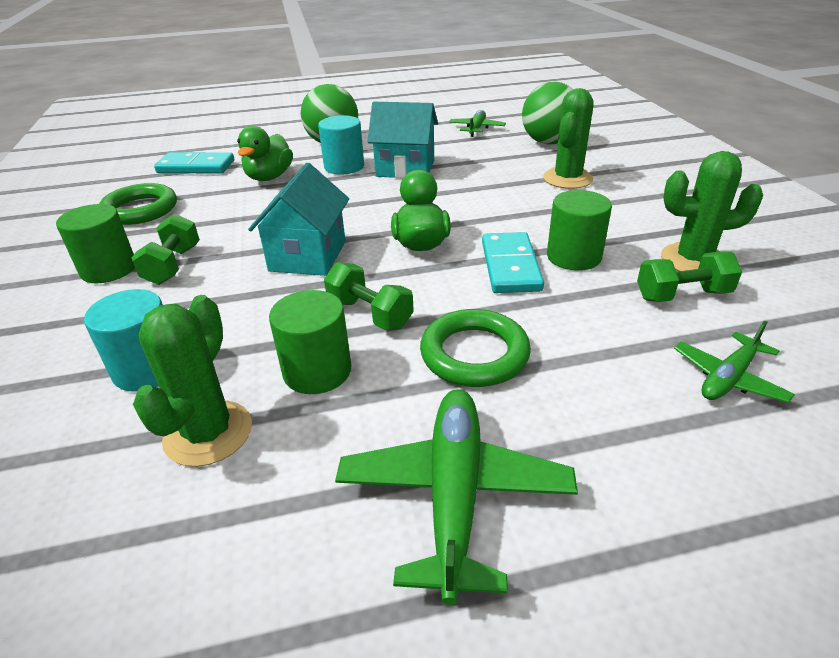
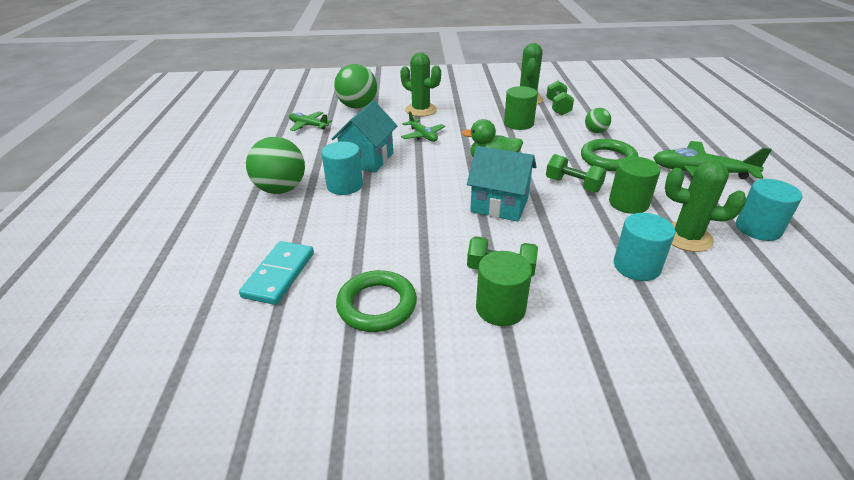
camera: 80 degrees left, 0 degrees up
(221, 555) = (758, 228): none -> turquoise cylinder
(269, 177) = (342, 224): green duck -> none
(370, 314) = (573, 185): green dumbbell -> green dumbbell turned 75 degrees clockwise
(510, 266) = (525, 140): turquoise domino -> none
(592, 341) = (595, 132): none -> green ball
(728, 378) = (617, 112): green plane -> green plane (423, 135)

